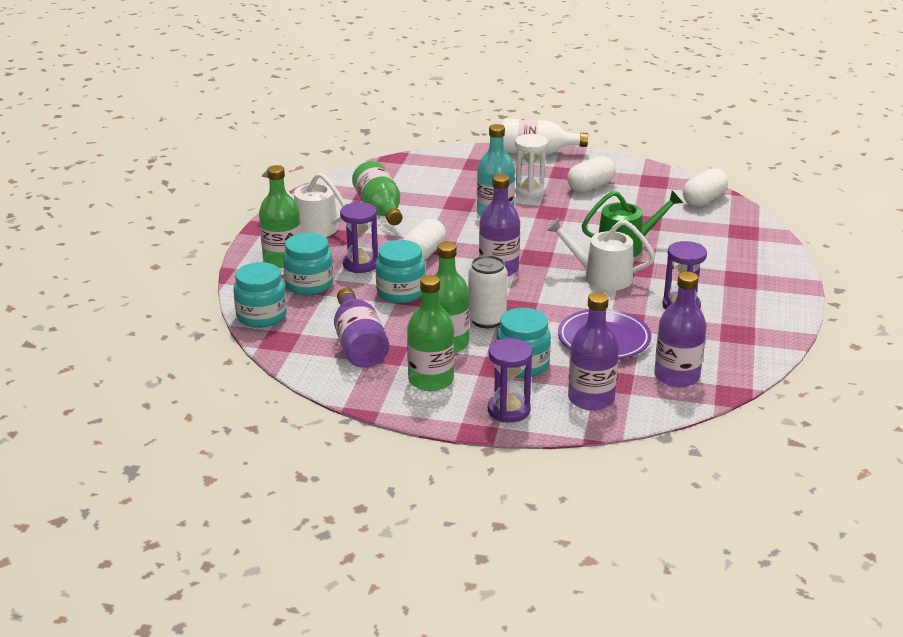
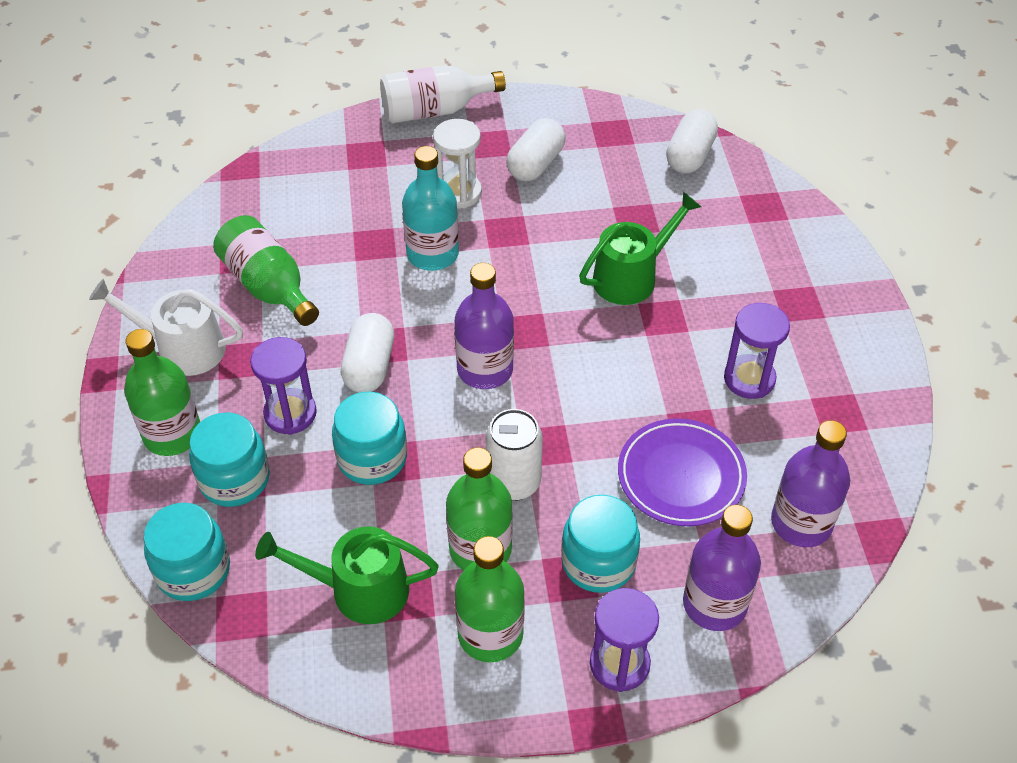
camera: 20 degrees left, 20 degrees up
(359, 344) = (359, 590): purple bottle -> green watering can
(601, 277) = (626, 348): white watering can -> none

